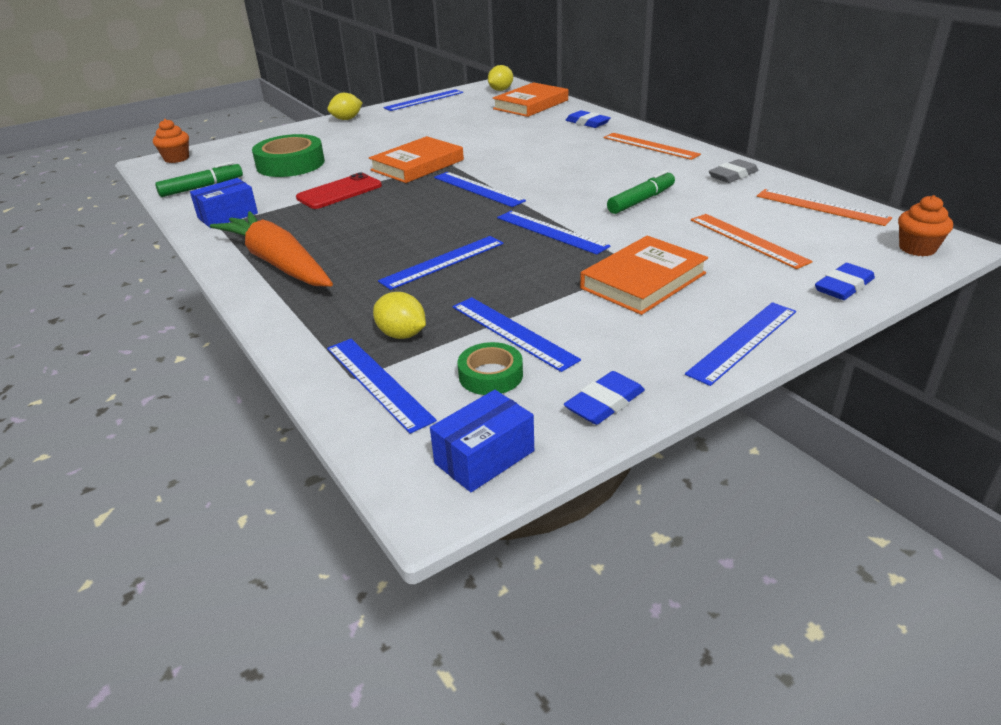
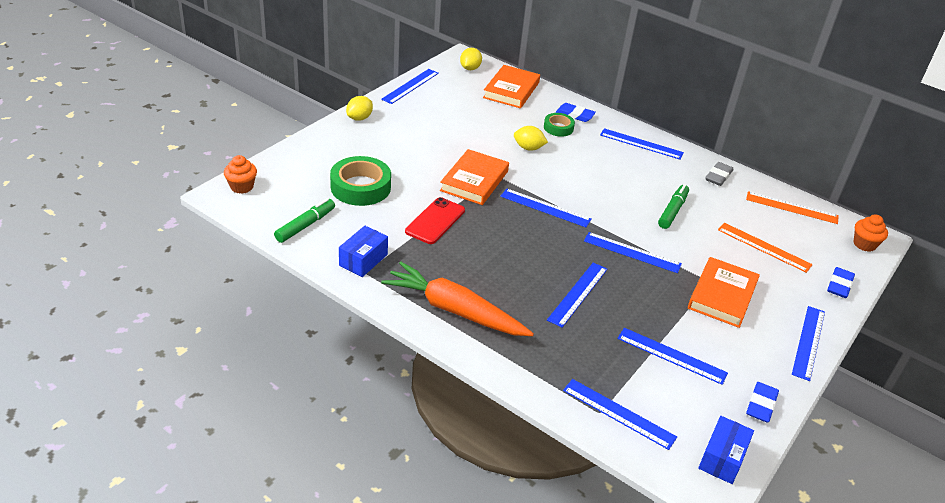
camera: 25 degrees left, 5 degrees up
(402, 334) = (602, 369): yellow lemon -> yellow lemon (528, 148)
(490, 375) = (683, 395): green tape -> green tape (558, 128)
(650, 146) = (641, 144): orange ruler -> blue ruler

